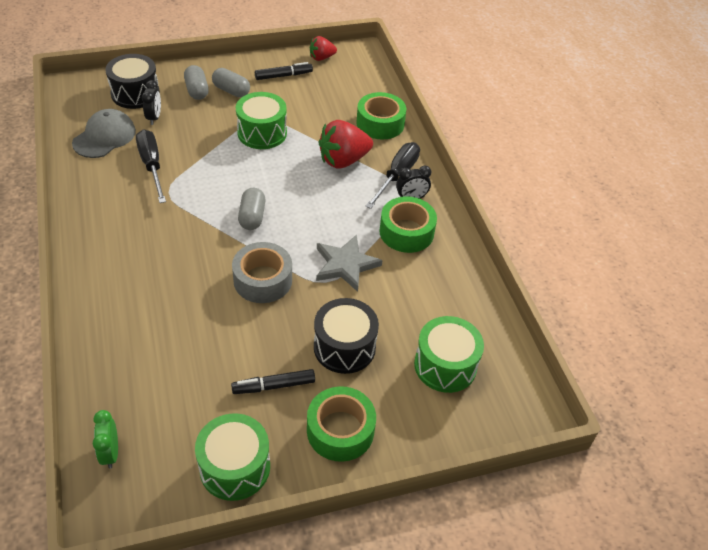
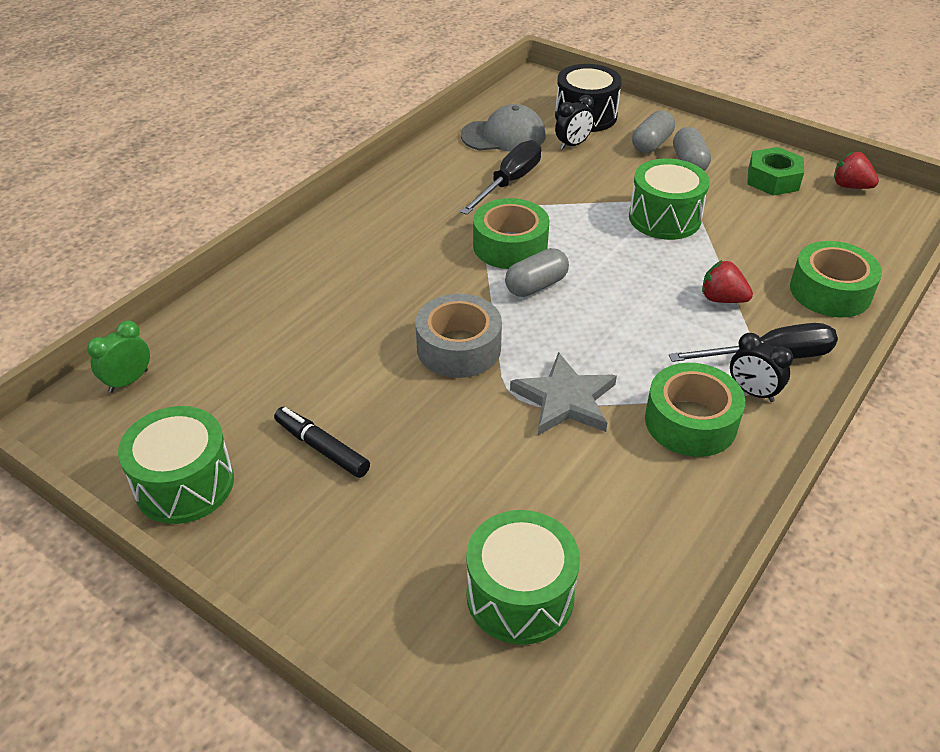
camera: 55 degrees right, 5 degrees down
(283, 76) = (773, 179): black marker -> green nut
(340, 430) = (314, 547): green tape -> green tape (510, 246)
(343, 160) = (722, 299): red strawberry -> red strawberry, size x0.58
(344, 347) = (440, 475): black drum -> none

